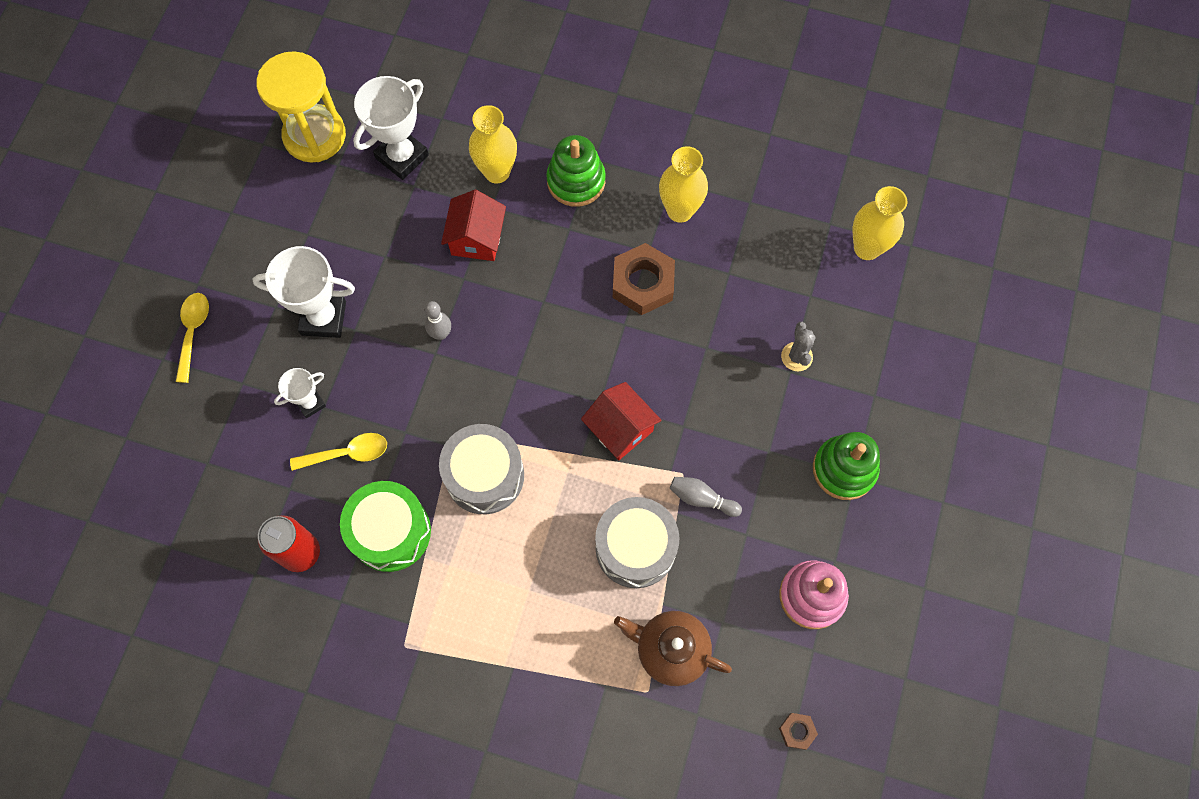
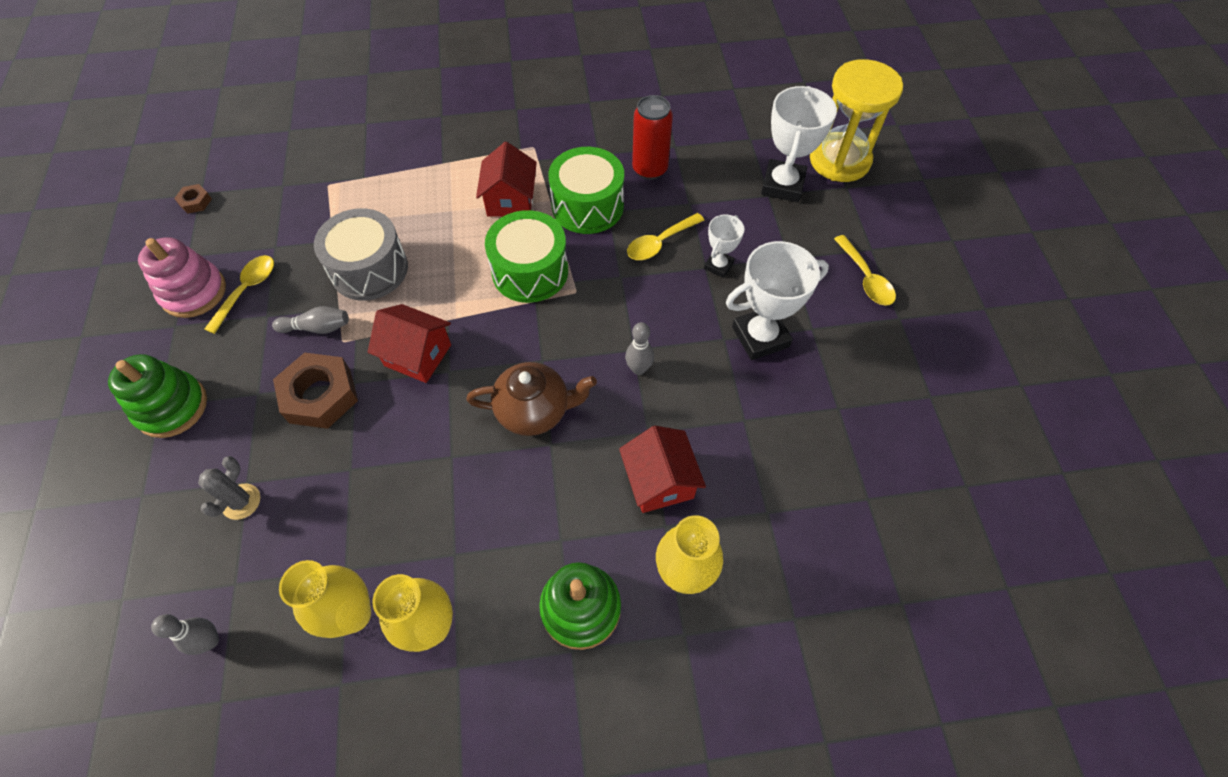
camera: 155 degrees right, 10 degrees down
(314, 135) = (920, 522): yellow hourglass -> yellow hourglass (839, 160)
(402, 156) = (805, 542): white trophy -> white trophy (782, 185)
(464, 576) = (510, 200): none -> red house
(484, 475) = (530, 271): grey drum -> green drum
(643, 283) = (447, 511): brown nut -> brown nut (320, 395)
(671, 650) = (316, 214): brown teapot -> brown teapot (534, 410)
(759, 574) = (247, 290): none -> yellow spoon
(796, 357) = (241, 501): grey cactus -> grey cactus turned 45 degrees clockwise
(832, 264) = (210, 641): none -> grey bowling pin
(867, 248) = (163, 686): yellow vase -> yellow vase (353, 615)

